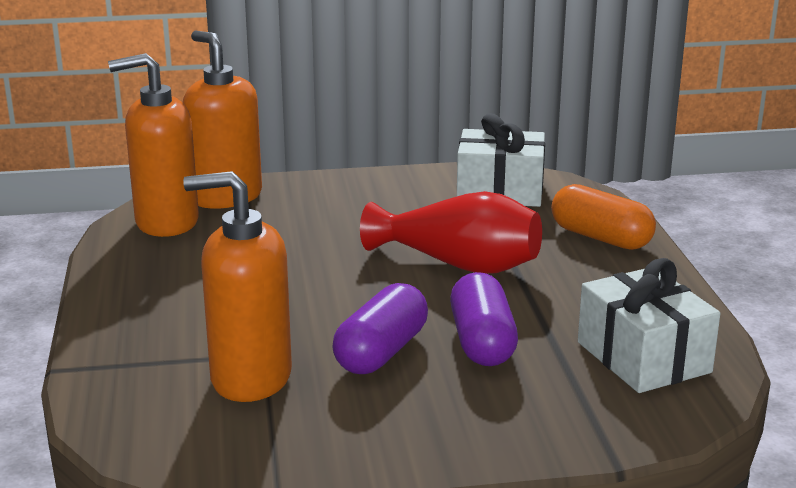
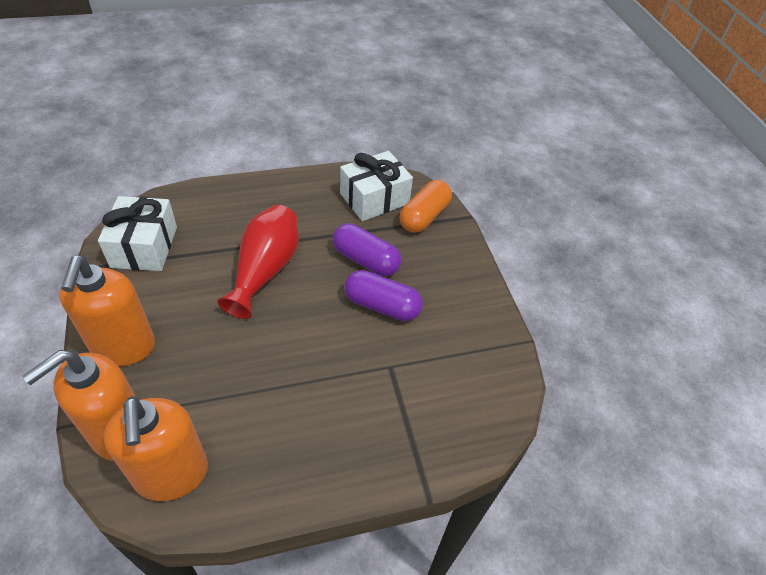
camera: 100 degrees left, 25 degrees up
(250, 378) = (421, 369): orange soap dispenser -> orange soap dispenser (123, 347)
(482, 342) = (365, 260): purple capsule -> purple capsule turned 45 degrees clockwise
(601, 238) = (230, 202): orange capsule -> orange capsule (424, 216)

